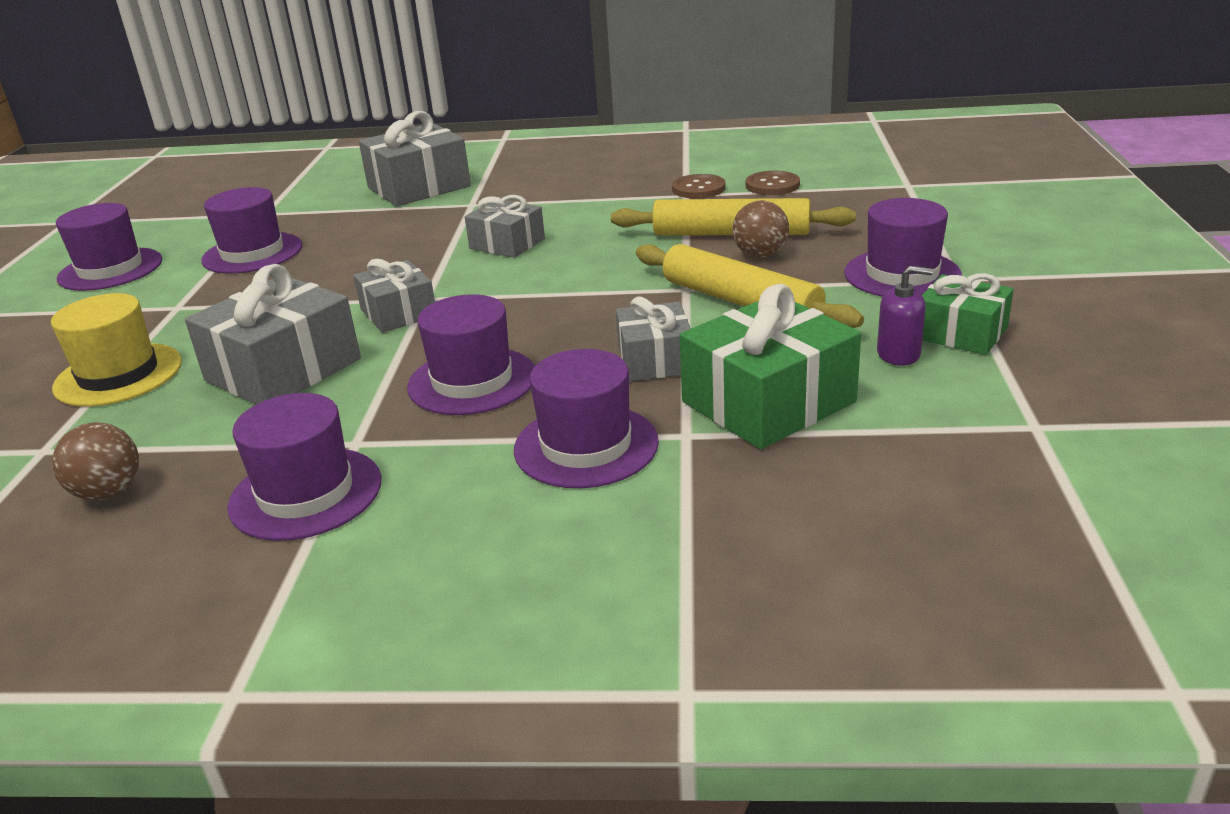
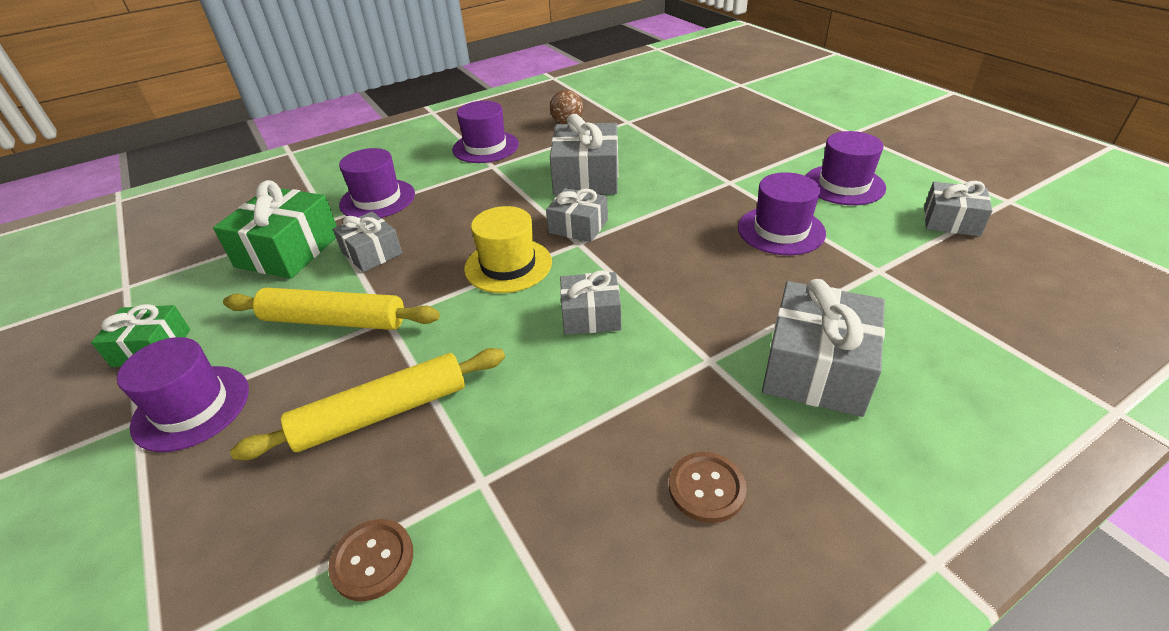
camera: 145 degrees right, 10 degrees up
(118, 375) = (668, 148): yellow hat -> yellow hat (508, 265)
(137, 223) = (951, 221): none -> grey gift
(472, 381) = (471, 206): purple hat -> none
(698, 188) = (473, 505): brown button -> brown button (706, 488)
(760, 255) = (337, 387): brown ball -> none
(898, 354) = (204, 311): purple soap dispenser -> none

